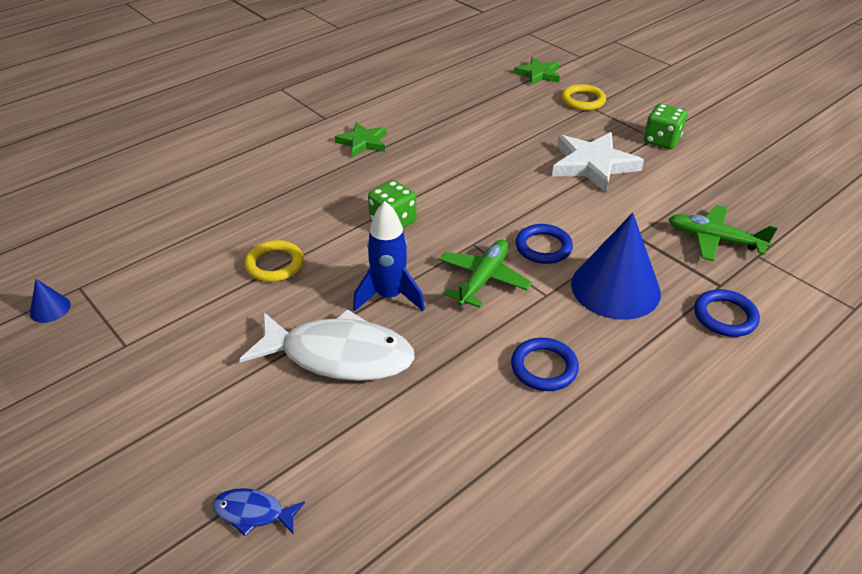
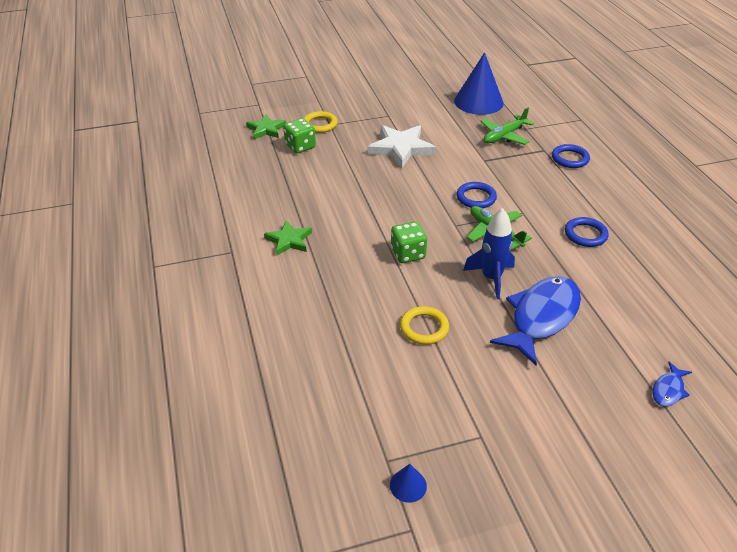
camera: 65 degrees left, 0 degrees up
(339, 355) = (541, 317): white fish -> blue fish
(615, 288) = (529, 185): blue cone -> blue cone (478, 102)
(661, 140) = (393, 114): green dice -> green dice (300, 146)

